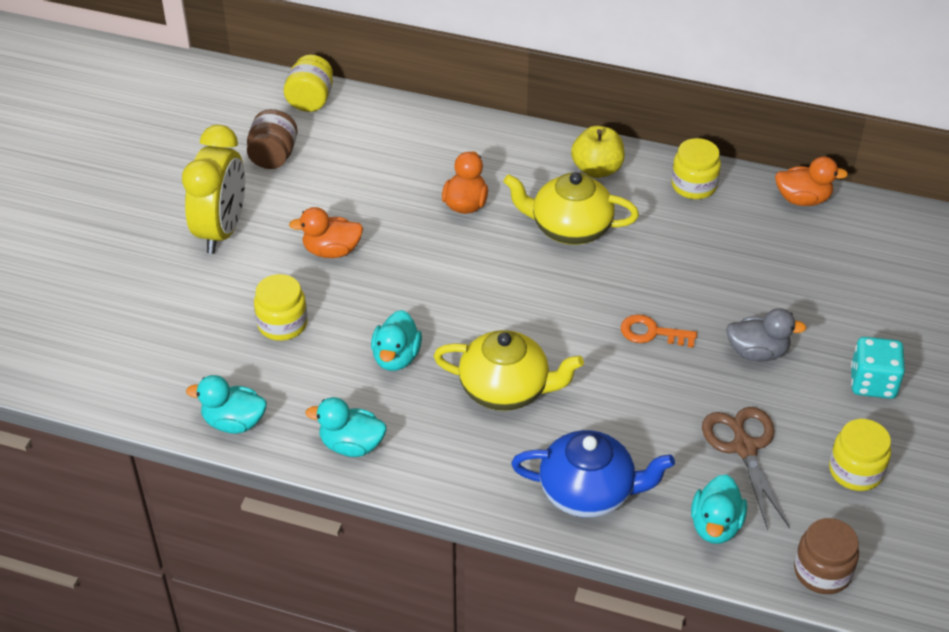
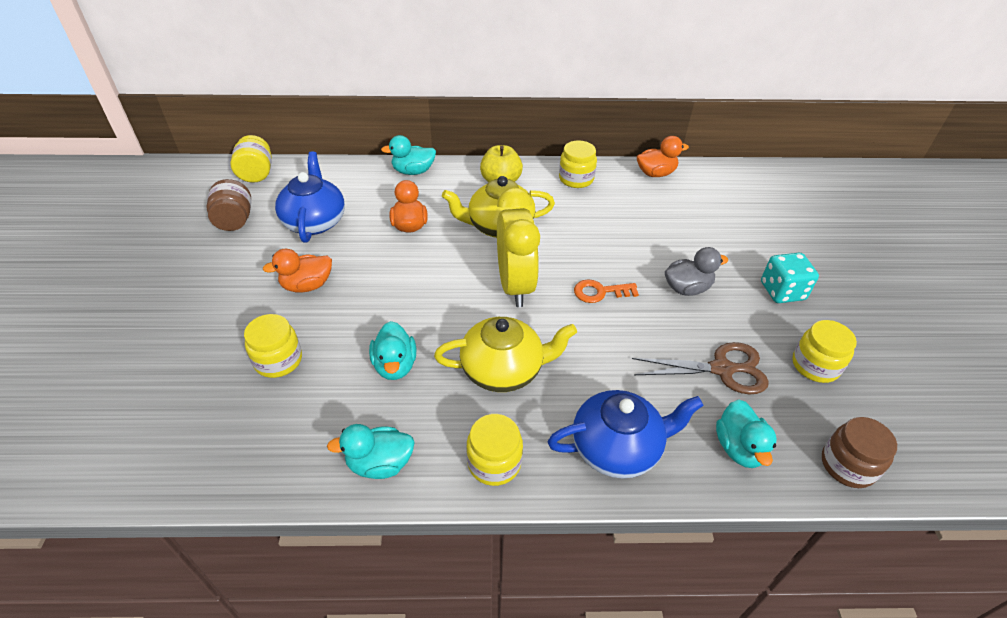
camera: 20 degrees left, 0 degrees up
(222, 231) = (200, 290): yellow clock -> yellow clock (515, 285)
(234, 422) = (252, 473): turquoise duck -> turquoise duck (413, 171)
(360, 176) = (315, 221): none -> blue teapot
(460, 473) = (494, 463): none -> yellow jar
(744, 448) = (721, 369): brown scissors -> brown scissors turned 120 degrees clockwise

